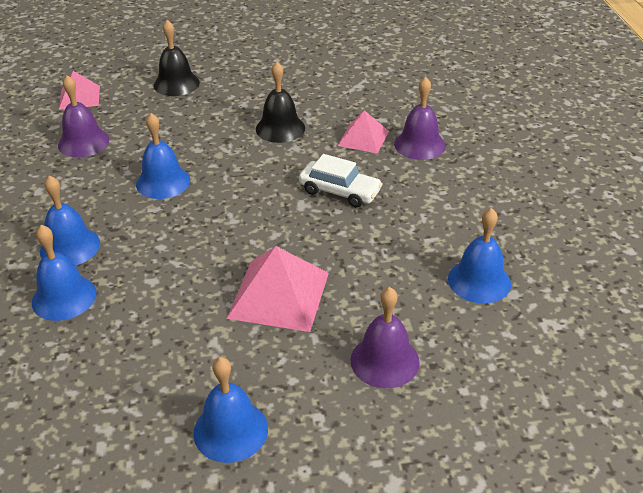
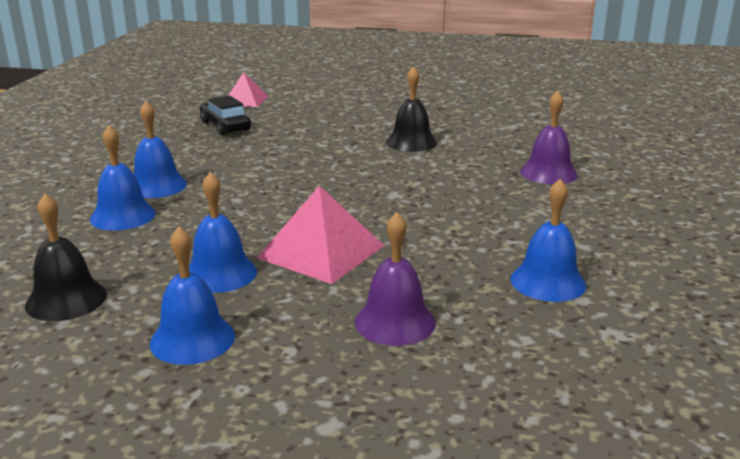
camera: 20 degrees right, 15 degrees down
(83, 142) = (225, 126): purple bell -> black car
(163, 182) = (273, 159): blue bell -> blue bell (220, 273)
(176, 84) = (336, 103): black bell -> black bell (66, 299)
(339, 191) = (439, 191): white car -> none
(363, 138) = (491, 160): pink pyramid -> none

